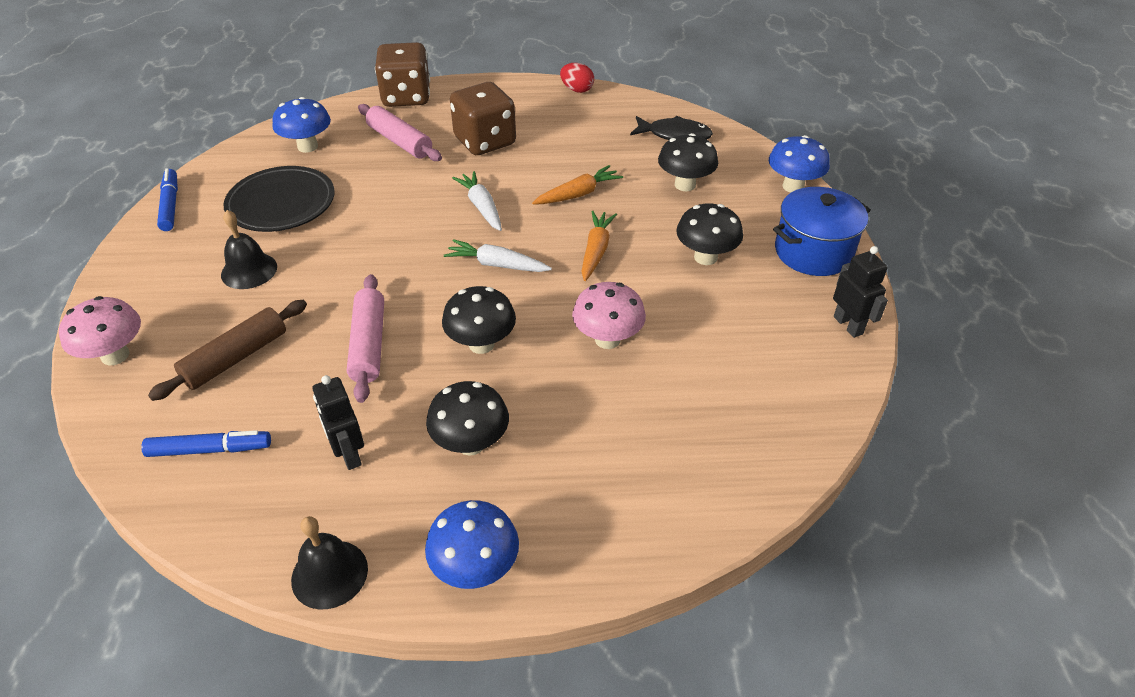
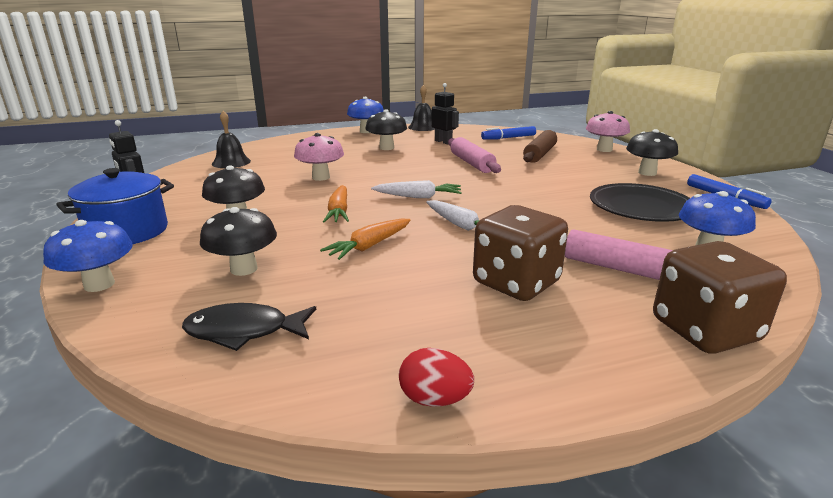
camera: 165 degrees right, 20 degrees down
(249, 270) = (594, 177): black bell -> black bell (231, 162)
(481, 344) = (403, 169): black mushroom -> black mushroom (647, 173)

